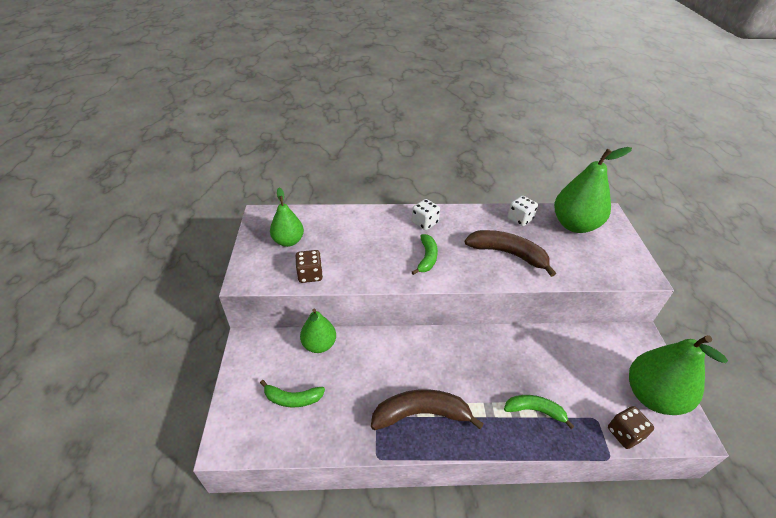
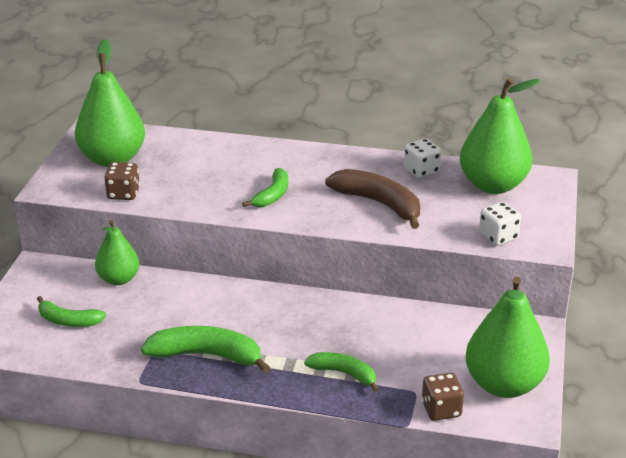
camera: 15 degrees right, 10 degrees down
(288, 241) = (113, 159): green pear -> green pear, size x1.67
(421, 414) = (207, 355): brown banana -> green banana
(424, 223) = (291, 160): white dice -> white dice (498, 237)

